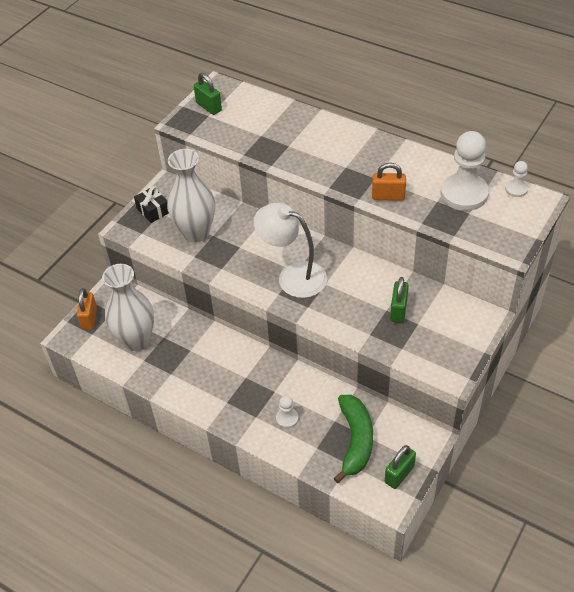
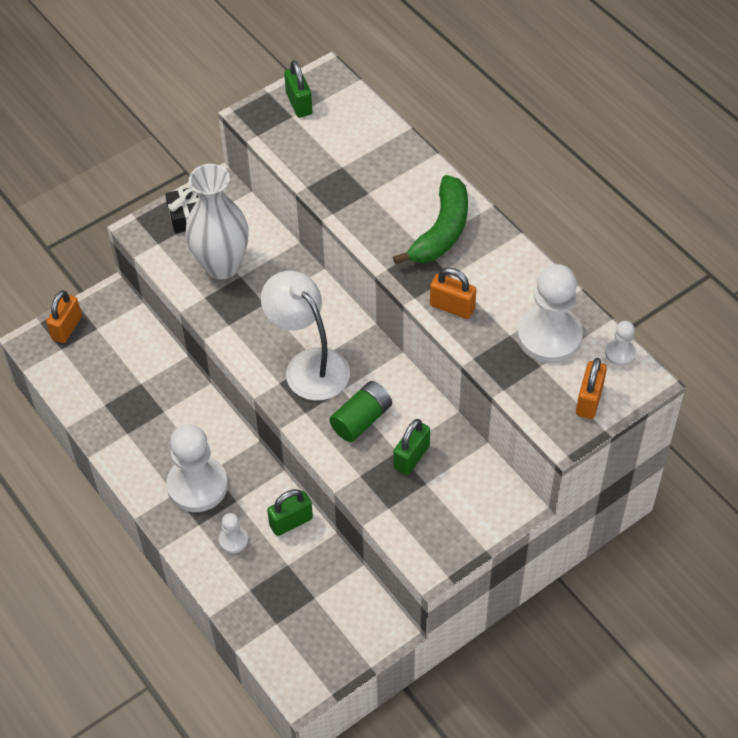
camera: 20 degrees right, 5 degrees up
(136, 340) = (107, 376): white vase -> none
(241, 391) = (197, 485): none -> white pawn
(350, 298) = (361, 419): none -> green battery
(355, 441) = (299, 598): green banana -> green banana (441, 231)
(399, 474) = (328, 659): green padlock -> green padlock (291, 522)
(514, 223) = (589, 400): none -> orange padlock

